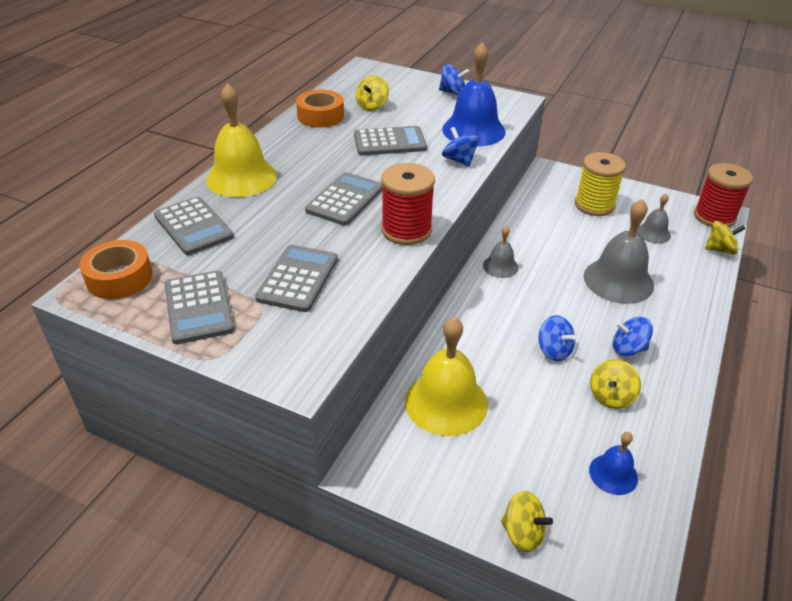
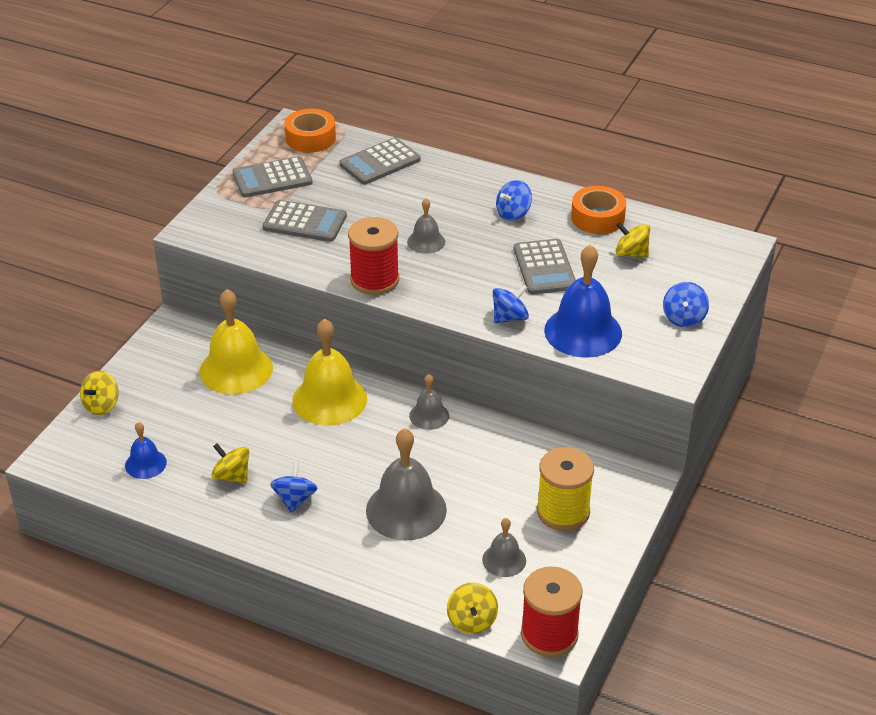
camera: 90 degrees right, 0 degrees up
(241, 177) = (462, 178): yellow bell -> yellow bell (329, 399)
(345, 199) = (426, 241): grey calculator -> grey bell
(554, 351) = (295, 443): blue spinning top -> blue spinning top (513, 214)

